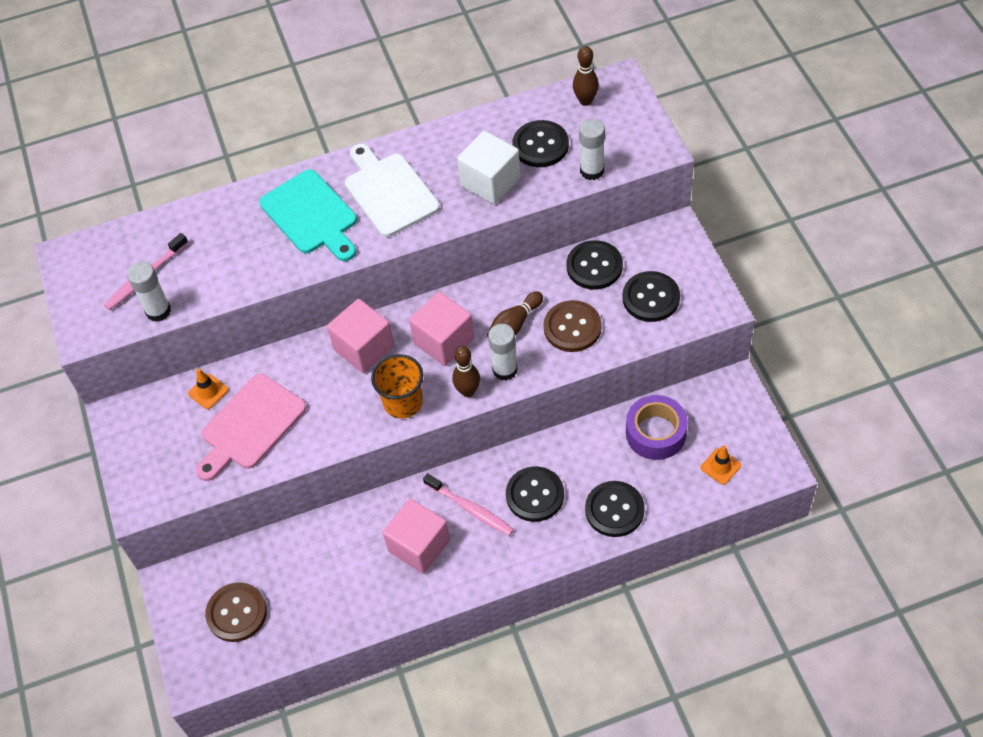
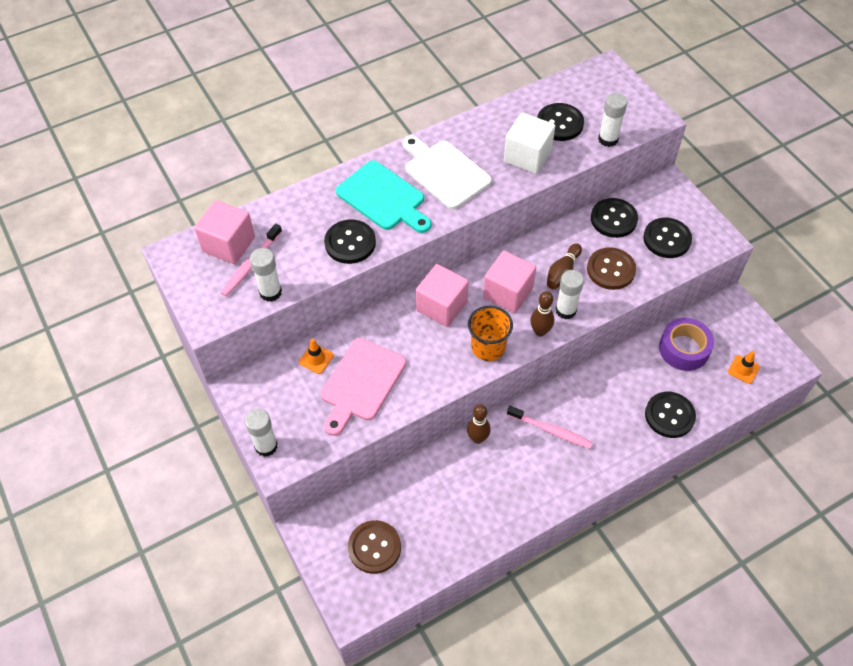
camera: 15 degrees left, 0 degrees up
(130, 482) = (266, 446): none -> white glue stick
(419, 546) = (516, 467): pink cube -> pink cube (229, 244)
(535, 495) = (601, 412): black button -> black button (350, 243)
(585, 101) = (585, 85): brown bowling pin -> brown bowling pin (477, 438)

